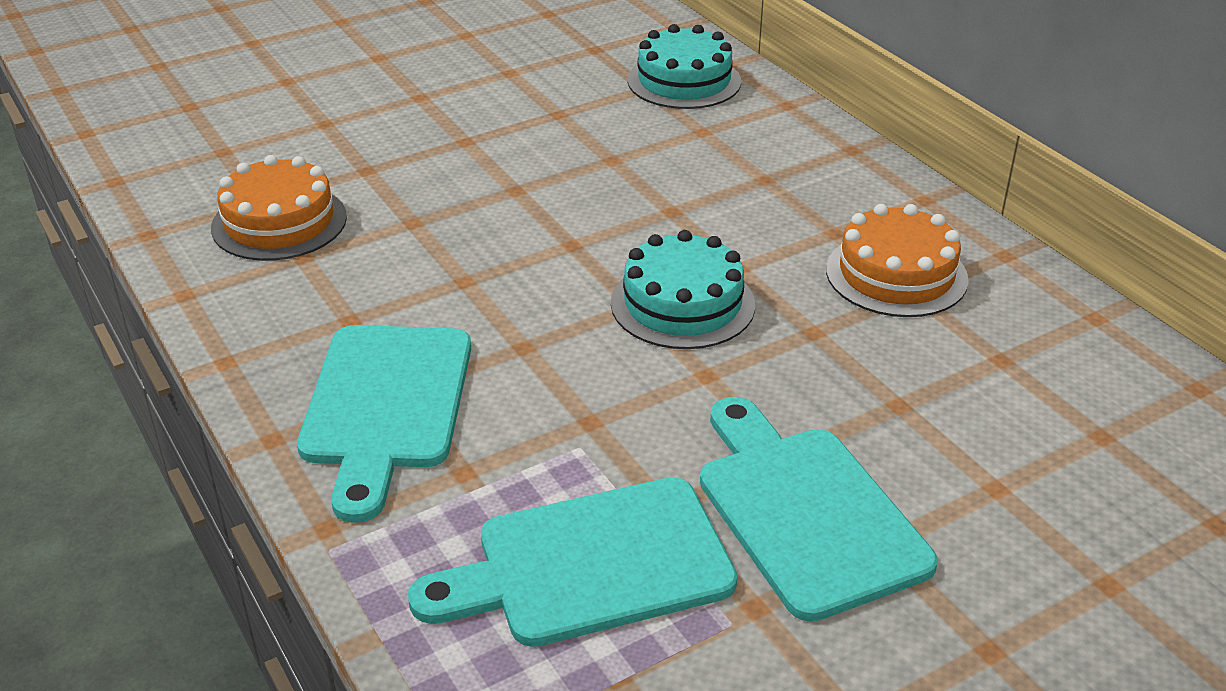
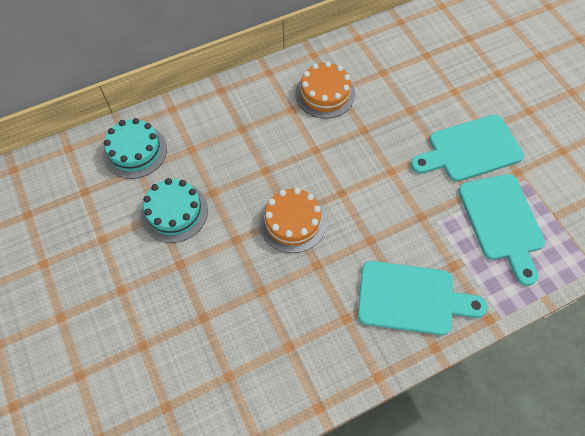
camera: 85 degrees left, 25 degrees up
(279, 222) = (253, 362): orange cake -> orange cake (292, 222)
(682, 304) = (341, 174): turquoise cake -> turquoise cake (174, 212)

